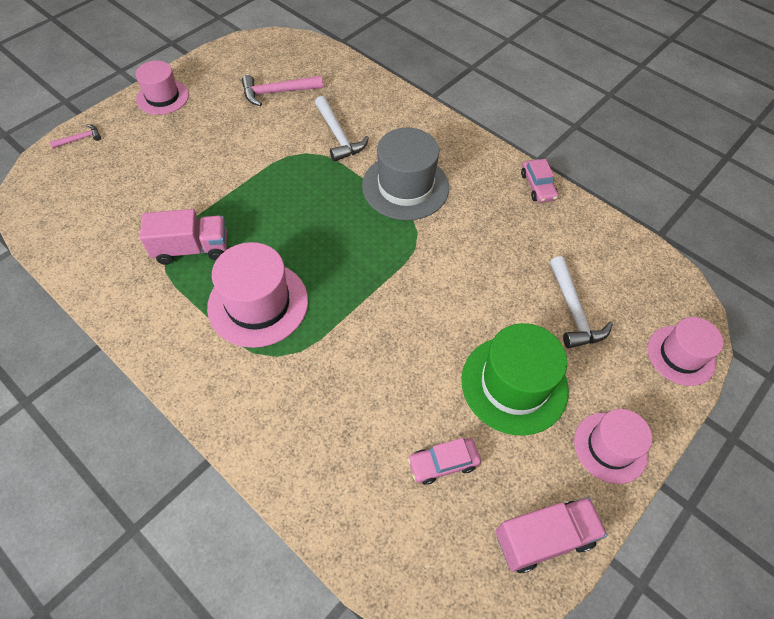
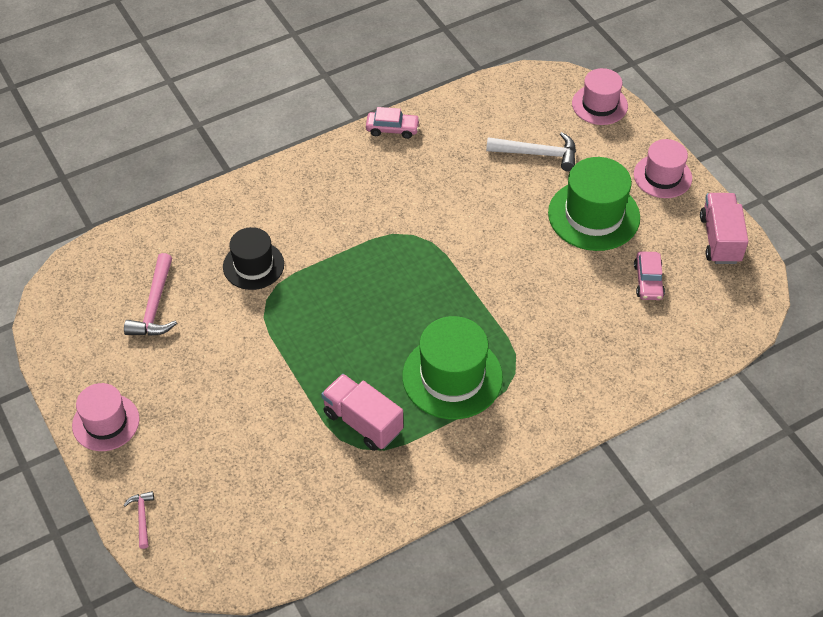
camera: 70 degrees left, 5 degrees down
(192, 248) = (362, 422): pink truck -> pink truck turned 60 degrees counterclockwise
(258, 303) = (452, 377): pink hat -> green hat
(338, 136) = (253, 265): white hammer -> black hat
(405, 186) = (351, 228): grey hat -> none

